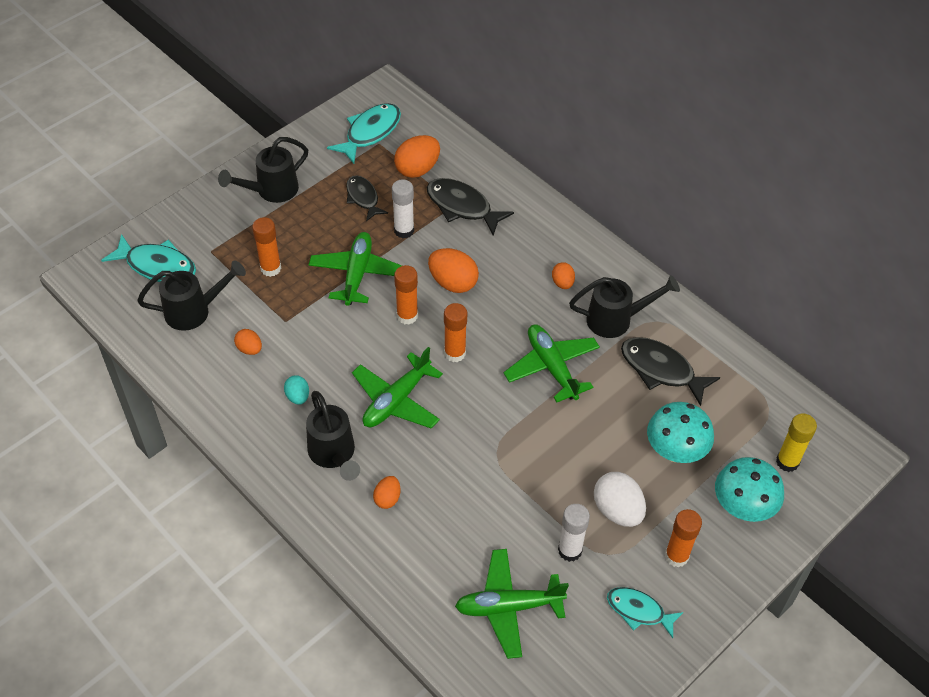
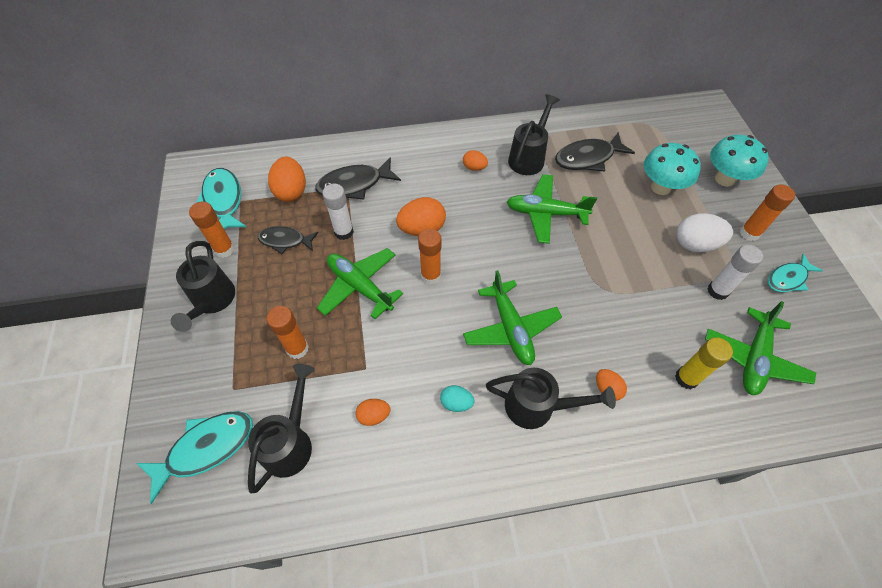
camera: 55 degrees left, 5 degrees up
(455, 353) = (491, 264): orange glue stick -> orange glue stick (224, 249)
(787, 462) = (699, 140): yellow glue stick -> yellow glue stick (686, 378)

